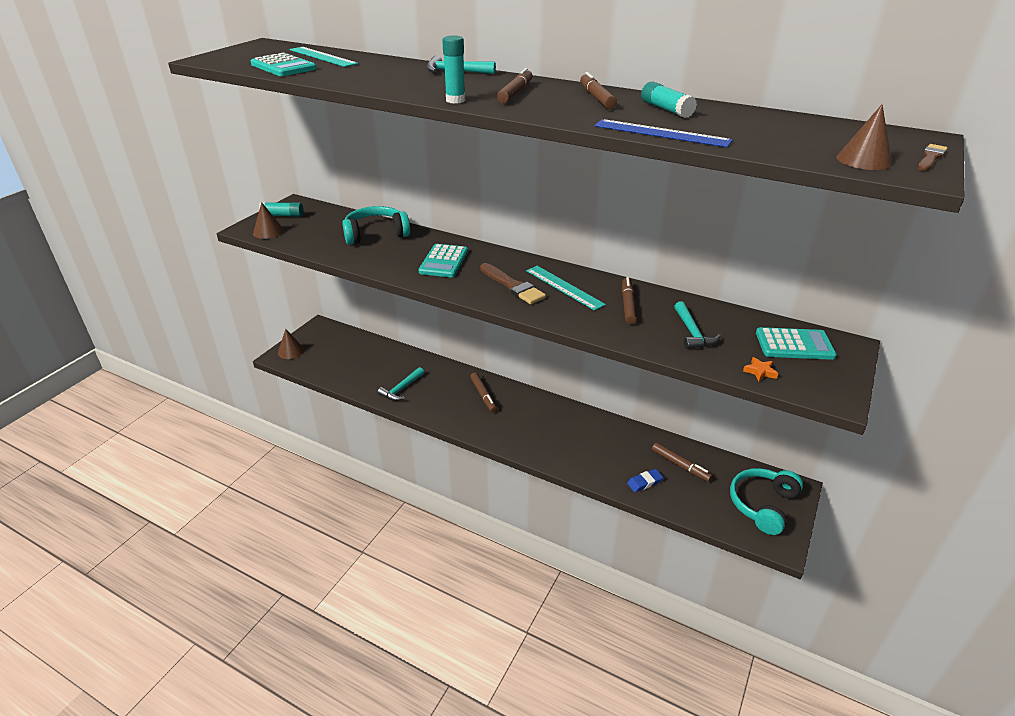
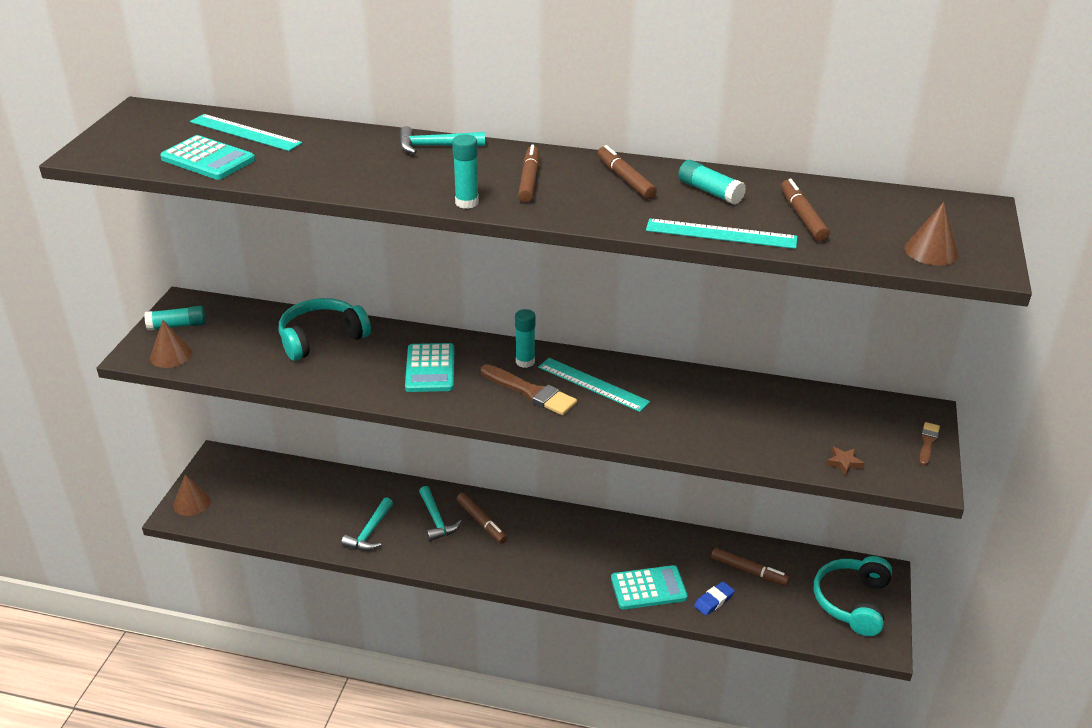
camera: 15 degrees left, 0 degrees up
(517, 266) = (525, 362): none -> turquoise glue stick
(628, 305) = (675, 398): brown marker -> brown marker (802, 217)
(661, 133) = (721, 234): blue ruler -> turquoise ruler
(692, 332) = (758, 424): turquoise hammer -> turquoise hammer (436, 520)
(760, 372) = (844, 463): orange star -> brown star
(794, 345) = (870, 422): turquoise calculator -> turquoise calculator (648, 588)
(930, 158) = (991, 239): brown brush -> brown brush (928, 442)

